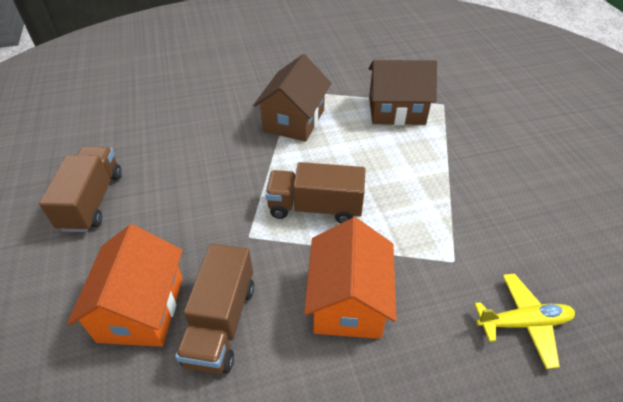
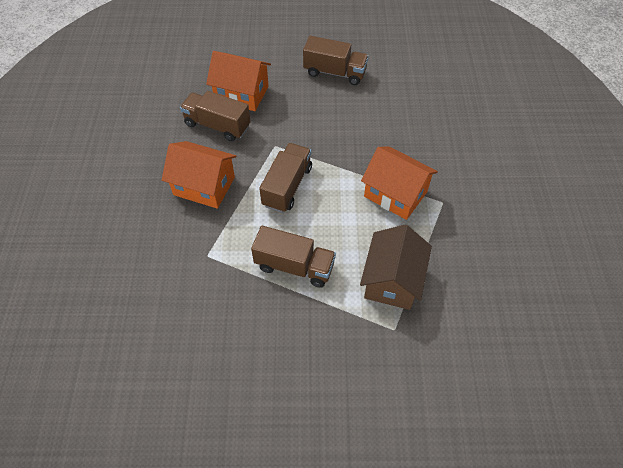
camera: 105 degrees right, 10 degrees up
(294, 120) = (395, 194): brown house -> orange house
(421, 178) = (294, 266): none -> brown truck
(523, 323) = (145, 275): yellow plane -> none

